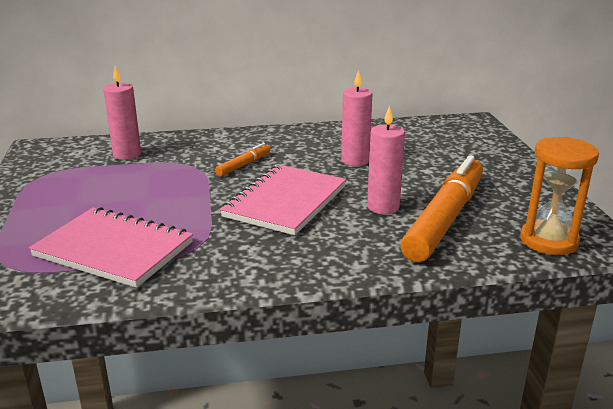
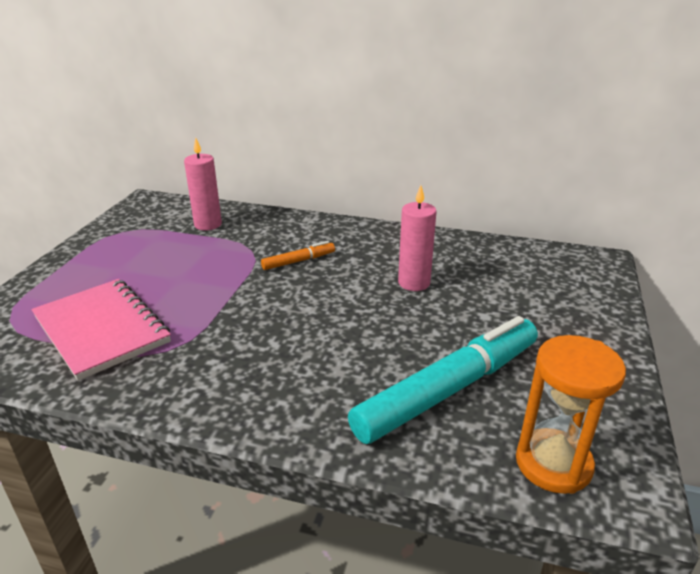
camera: 25 degrees right, 5 degrees up
(285, 202) = (298, 317): pink notebook -> none
(383, 207) = (392, 352): pink candle -> none
(445, 219) = (449, 389): orange marker -> turquoise marker

